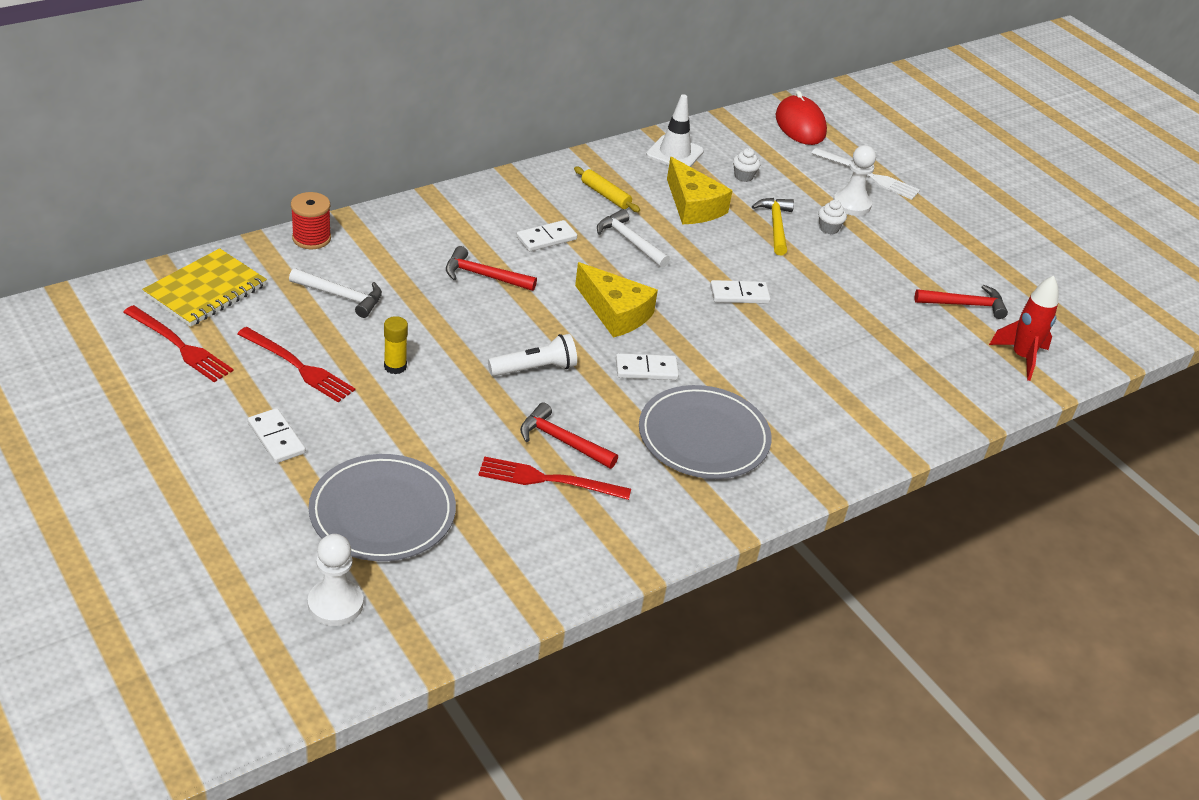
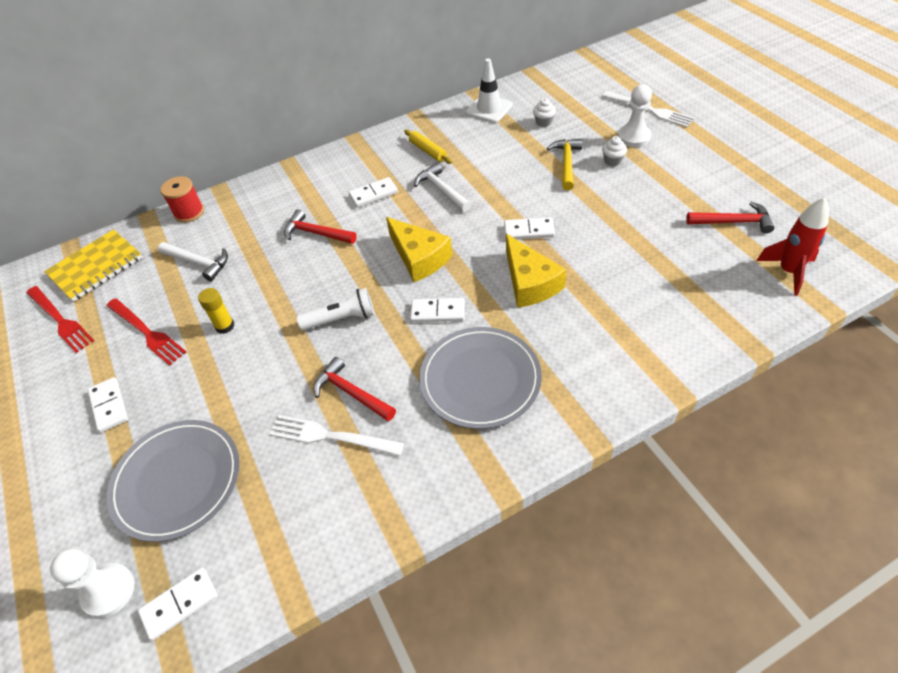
camera: 15 degrees right, 10 degrees up
(418, 617) = (179, 604): none -> white domino
(549, 480) = (331, 436): red fork -> white fork
(693, 206) = (498, 153): yellow cheese -> yellow cheese (529, 283)
(800, 125) = (594, 73): red mouse -> none

